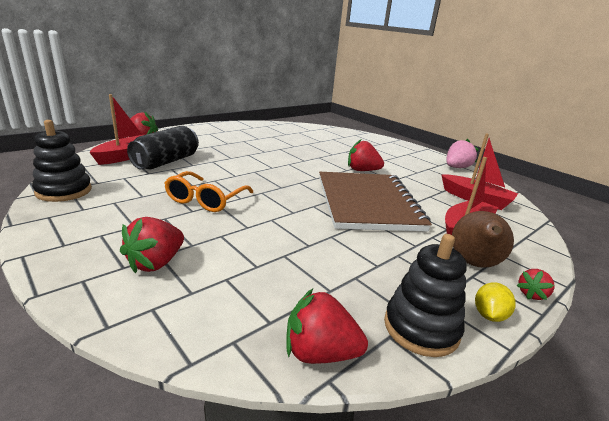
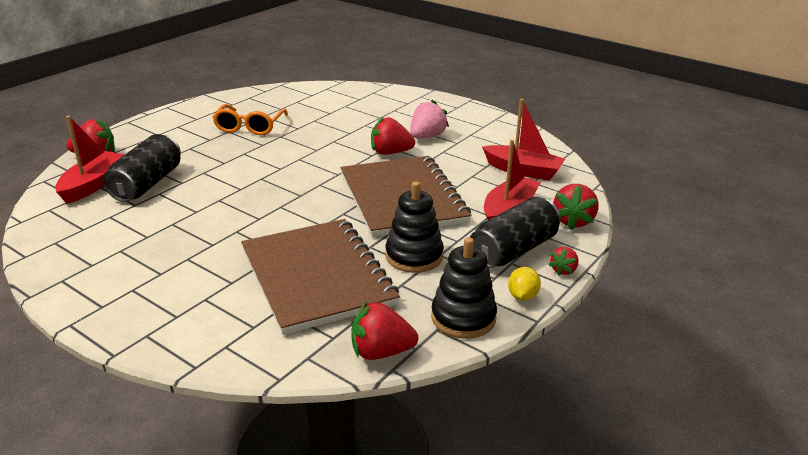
camera: 10 degrees left, 5 degrees up
(64, 191) = (54, 247): black stacking toy -> black stacking toy (414, 256)
(156, 263) = (205, 306): red strawberry -> red strawberry (573, 221)
(206, 200) = (221, 228): orange glasses -> orange glasses (249, 127)
(273, 255) = (317, 277): none -> brown notebook
(456, 167) = (504, 126): pink strawberry -> pink strawberry (427, 136)
(474, 264) = (514, 250): brown pear -> black can

